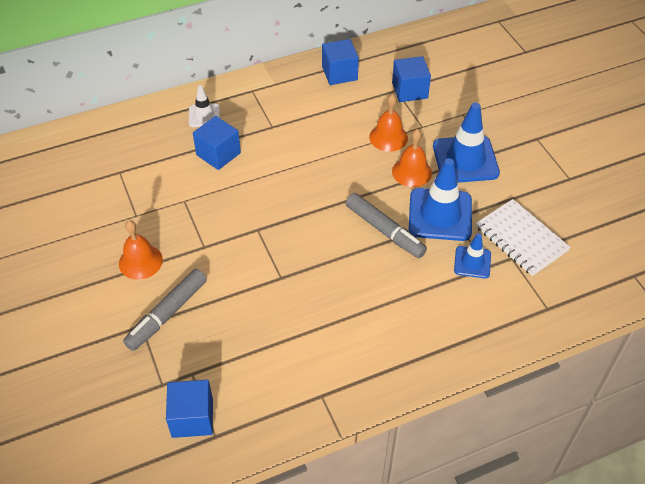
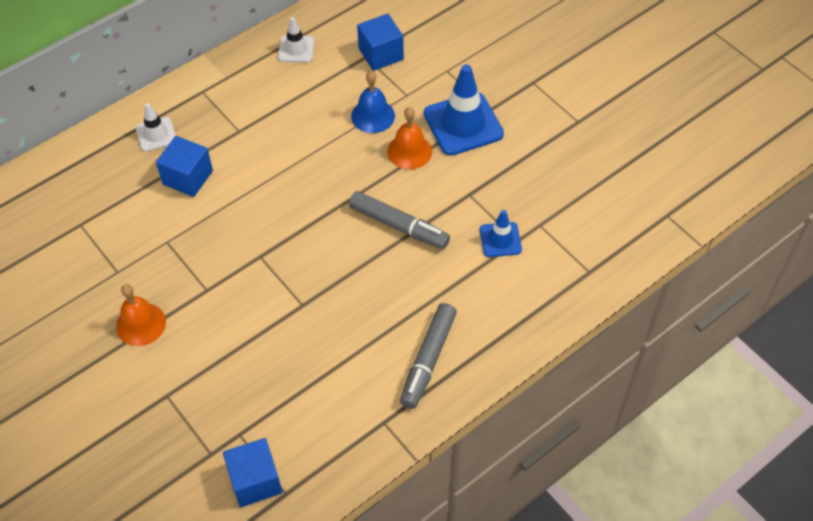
camera: 15 degrees left, 5 degrees up
(167, 314) = (191, 375): grey marker -> grey marker (428, 359)
(339, 73) = (296, 49): blue cube -> white traffic cone
(388, 137) = (373, 116): orange bell -> blue bell
(440, 215) = (453, 194): blue traffic cone -> none
(521, 239) = (544, 201): white notebook -> none

